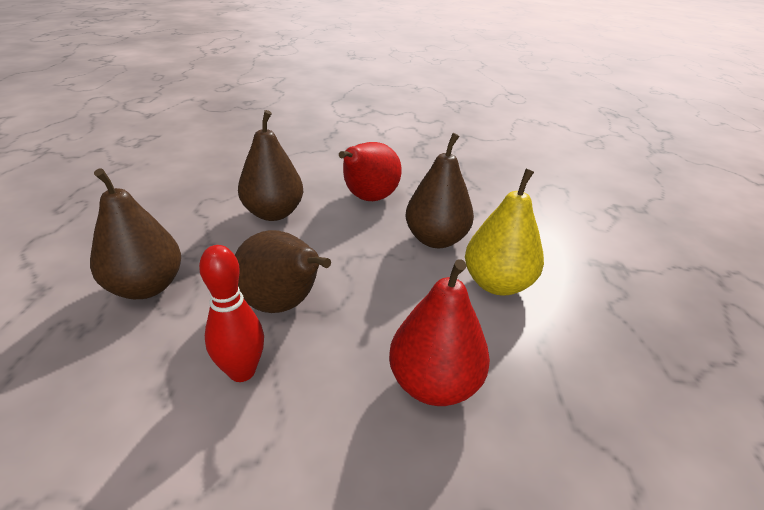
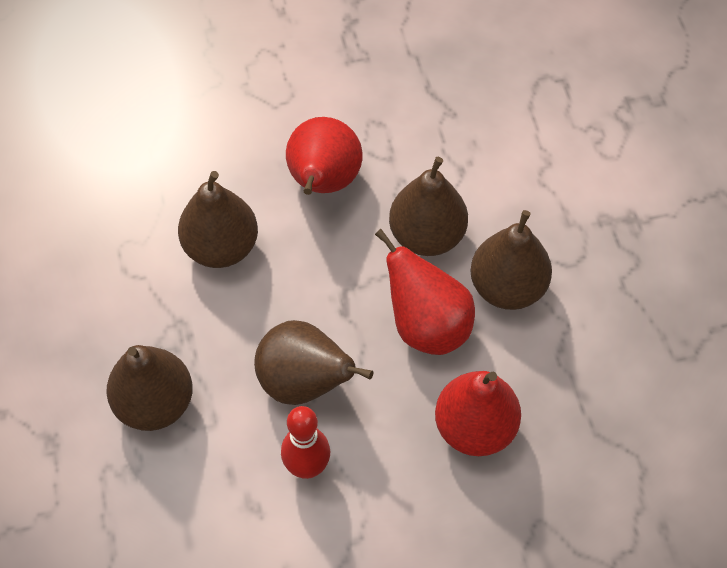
camera: 15 degrees left, 25 degrees up
(414, 292) = (426, 325): none -> red pear
(497, 284) = (507, 287): yellow pear -> brown pear

